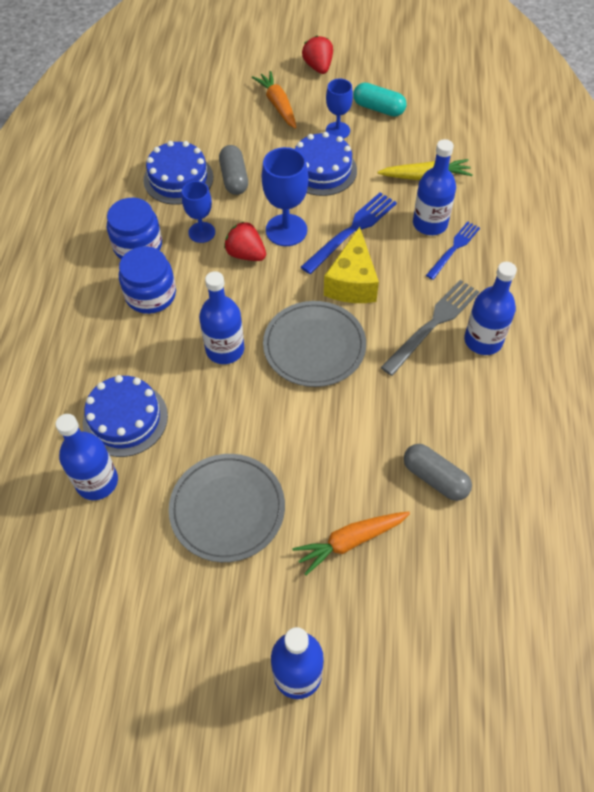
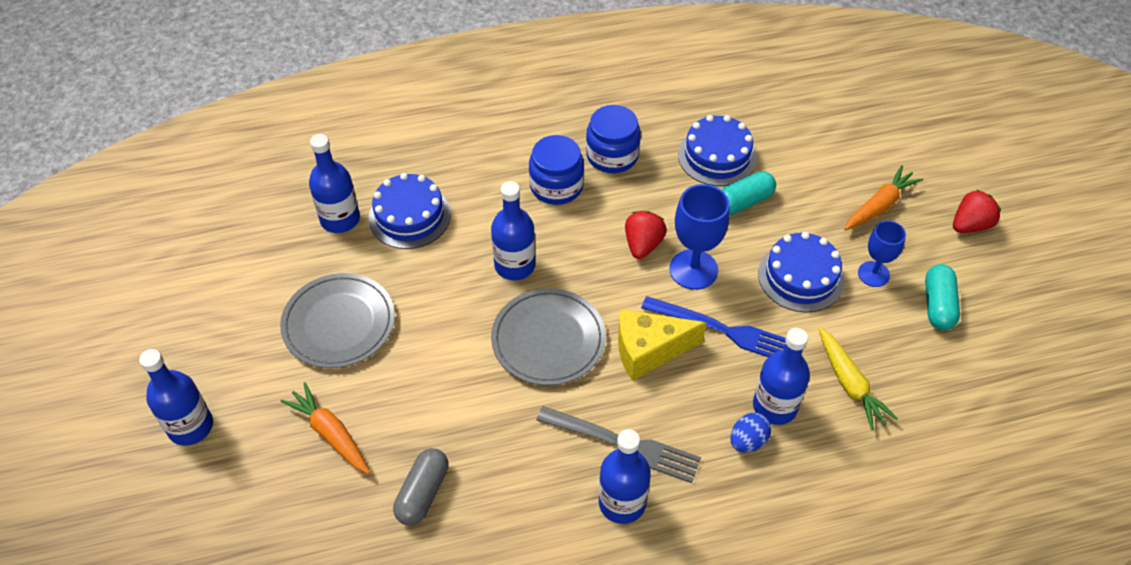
camera: 70 degrees right, 5 degrees down
(201, 232) = (654, 199): blue goblet -> none
(234, 178) = (743, 202): grey capsule -> turquoise capsule
(454, 249) = (747, 441): blue fork -> blue egg

